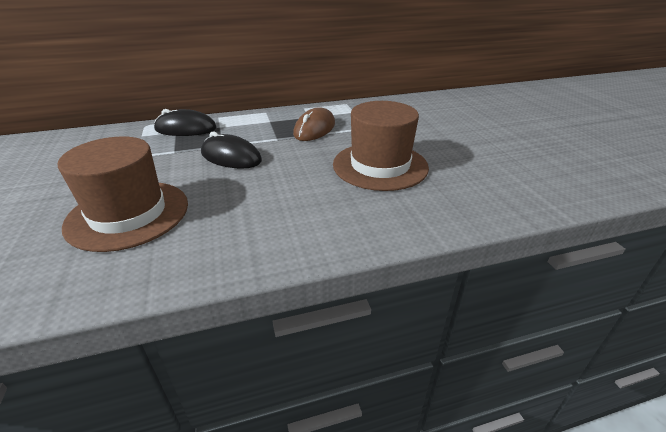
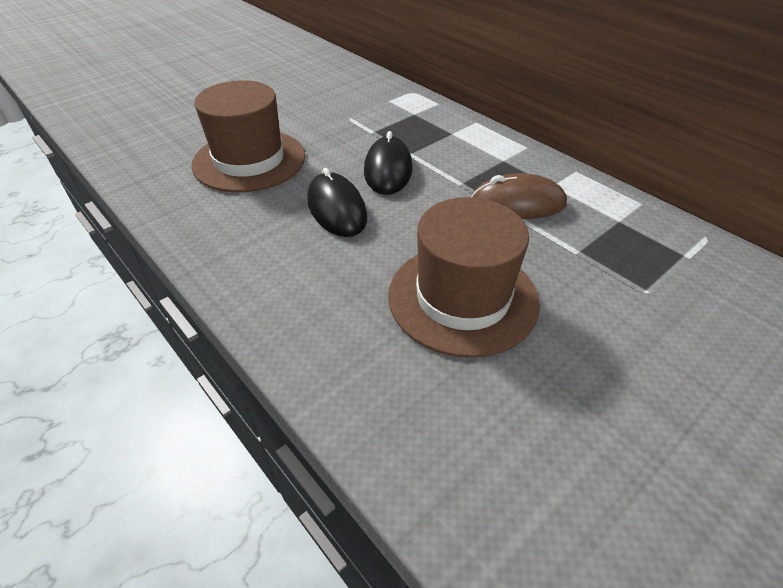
camera: 65 degrees right, 10 degrees up
(186, 129) = (426, 116): black mouse -> black mouse (337, 209)

